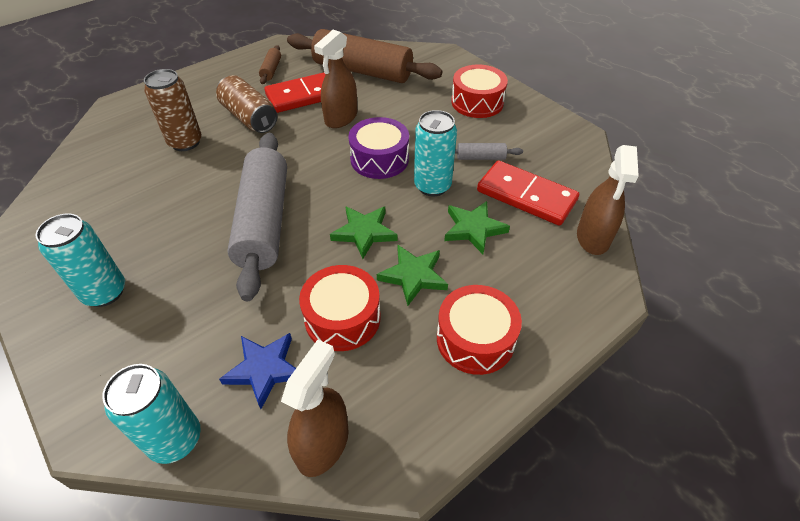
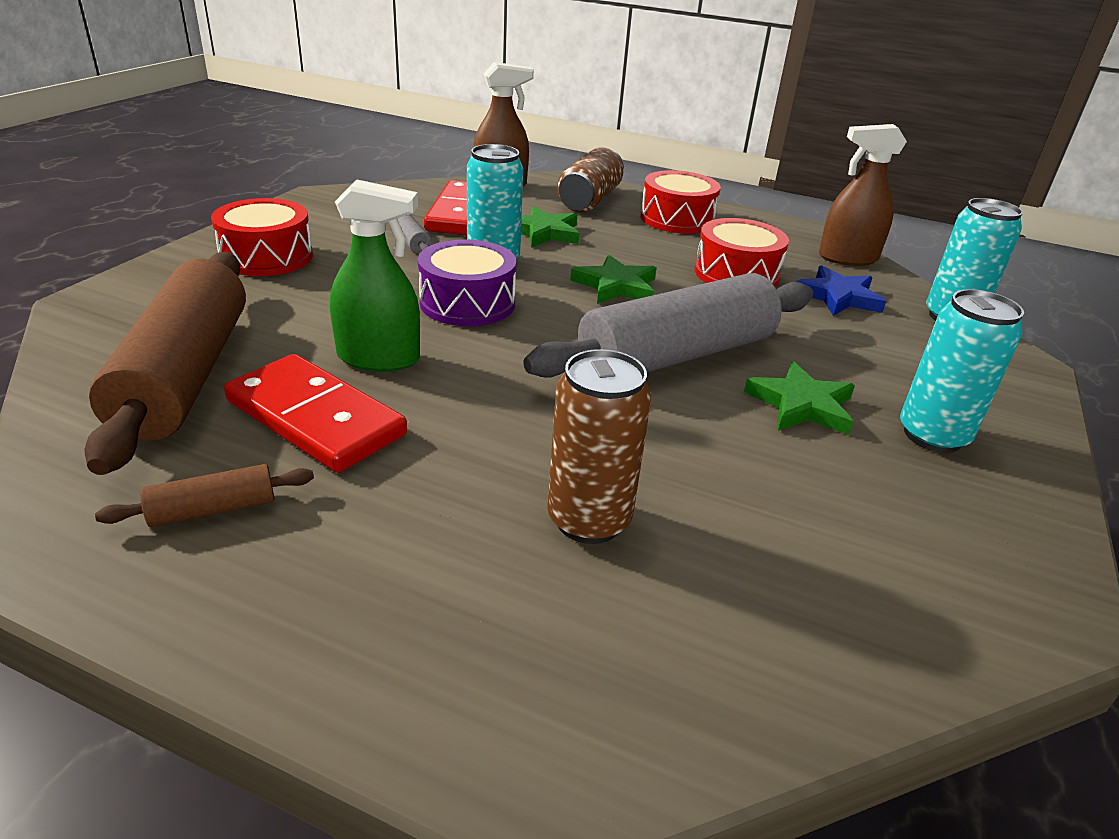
camera: 120 degrees left, 15 degrees down
(249, 117) = (442, 465): brown can -> brown can (589, 200)
(341, 118) = (379, 358): brown spray bottle -> green spray bottle
(413, 276) = (643, 251): green star -> green star (801, 405)

